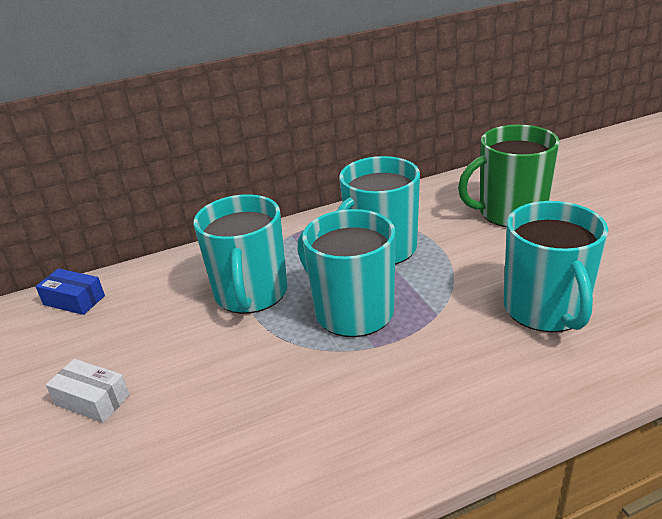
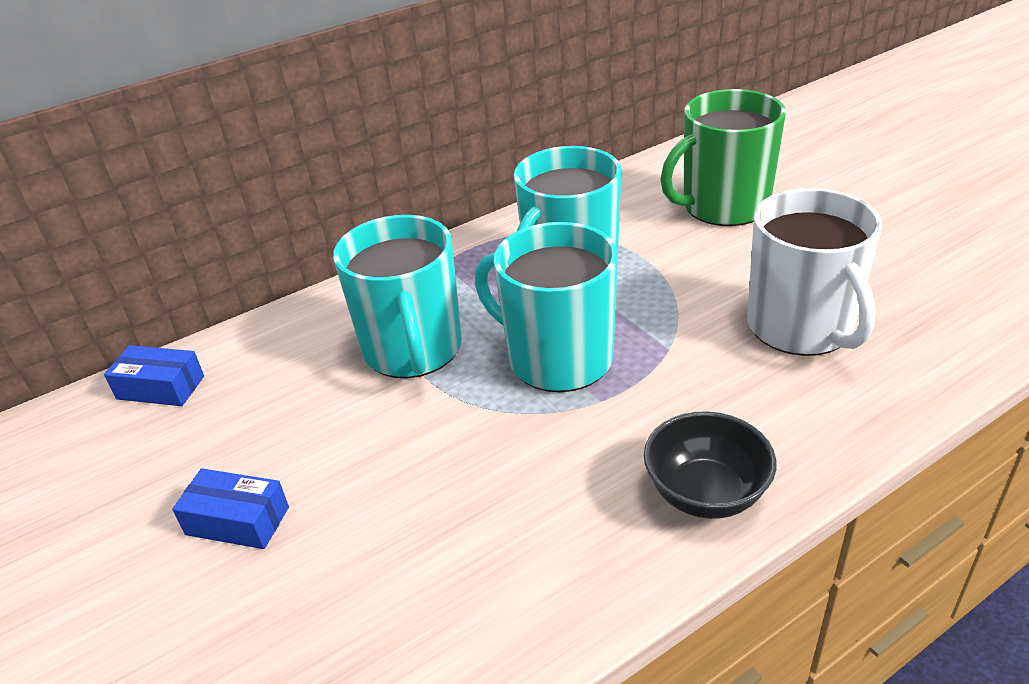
camera: 10 degrees left, 5 degrees up
(92, 400) = (237, 520): white box -> blue box
(433, 428) = (705, 493): none -> black bowl
(546, 309) = (801, 327): turquoise mug -> white mug

